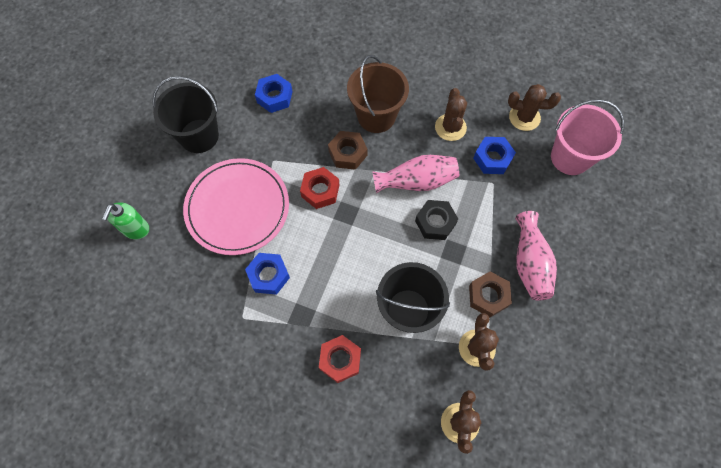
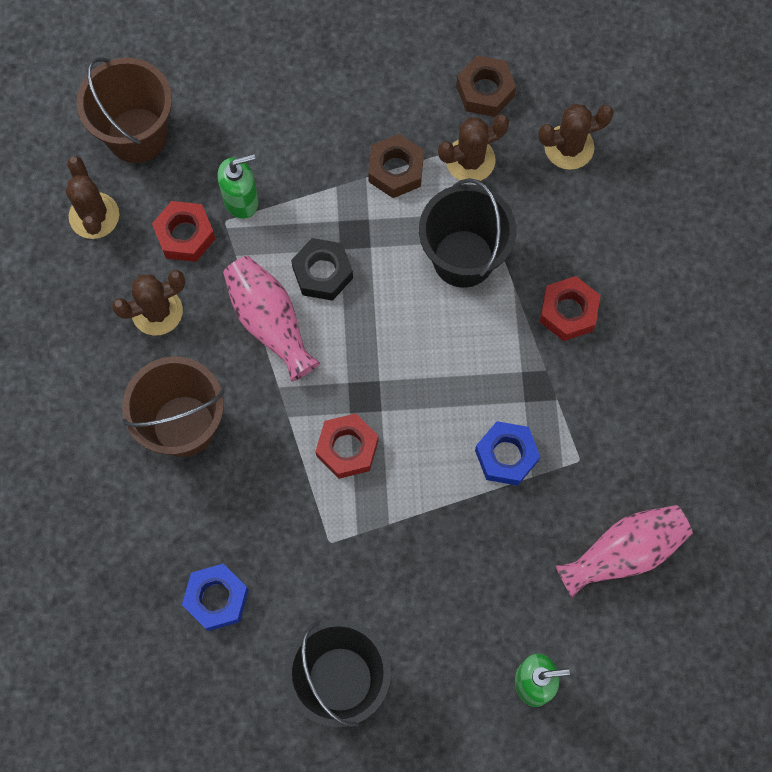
camera: 115 degrees left, 5 degrees up
(237, 208) = (429, 553): pink plate -> none
(348, 153) = (268, 438): brown nut -> brown nut (485, 91)
(492, 158) = (185, 235): blue nut -> red nut
(503, 197) = (241, 200): none -> green soap dispenser
(529, 263) = (325, 136): pink vase -> pink vase (624, 552)
(570, 157) = (137, 135): pink bucket -> brown bucket

